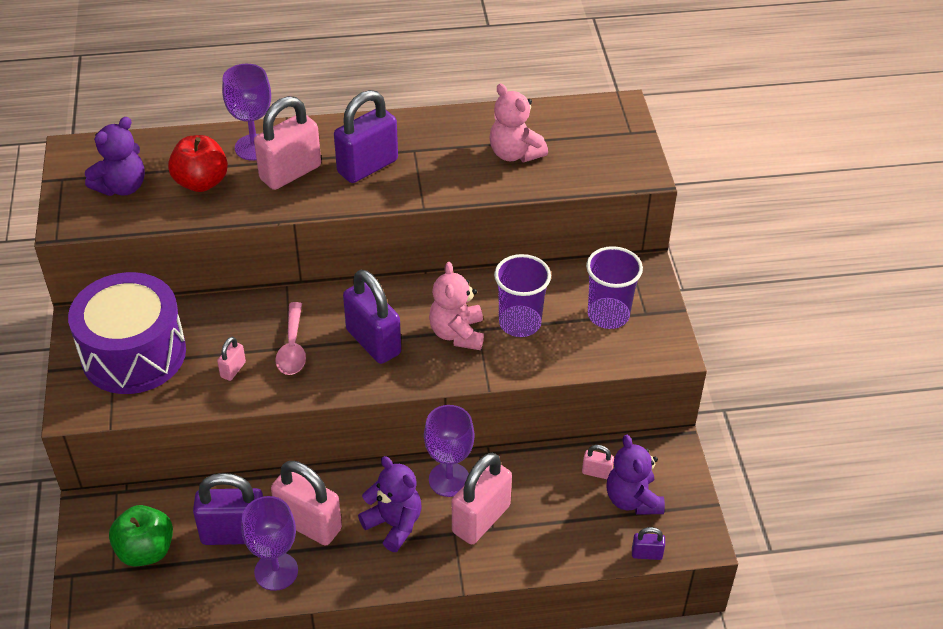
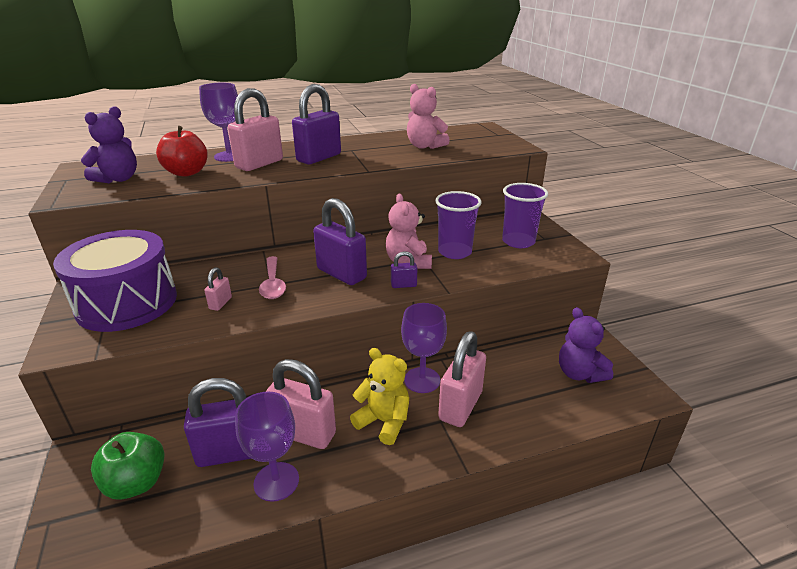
camera: 10 degrees left, 15 degrees down
(394, 524) = (384, 421): purple teddy bear -> yellow teddy bear
(596, 472) = (540, 359): pink padlock -> none
(646, 554) = (614, 412): purple padlock -> purple padlock (403, 285)

